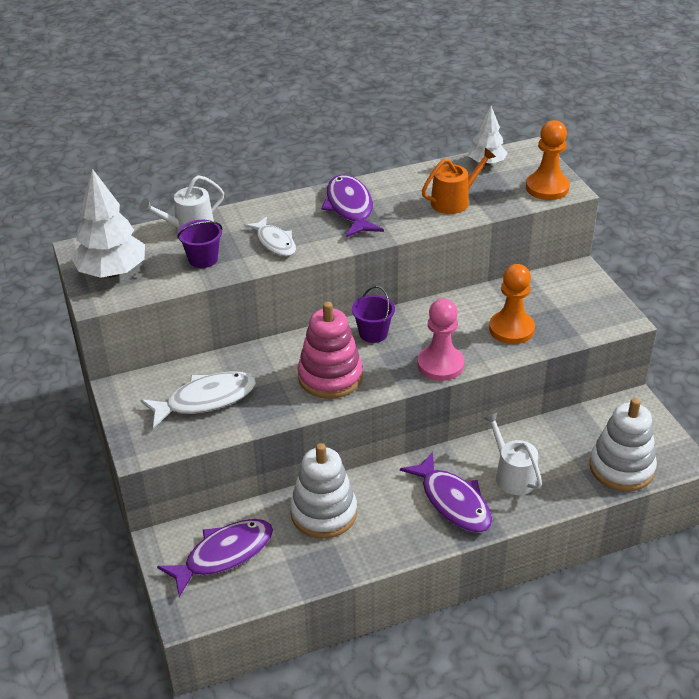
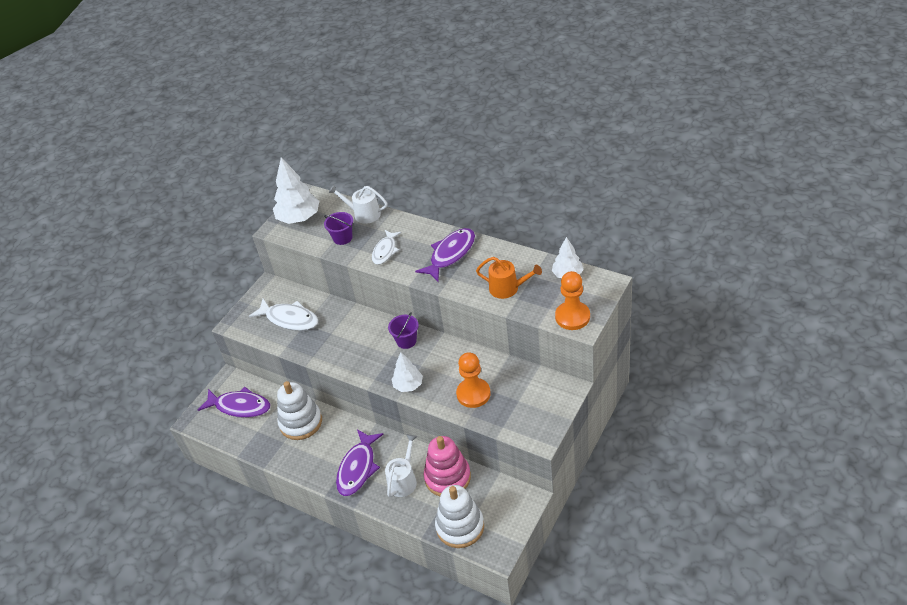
camera: 55 degrees right, 5 degrees up
(330, 377) = (353, 350): pink stacking toy -> pink stacking toy (447, 477)
(440, 365) = (408, 385): pink pawn -> white tree

